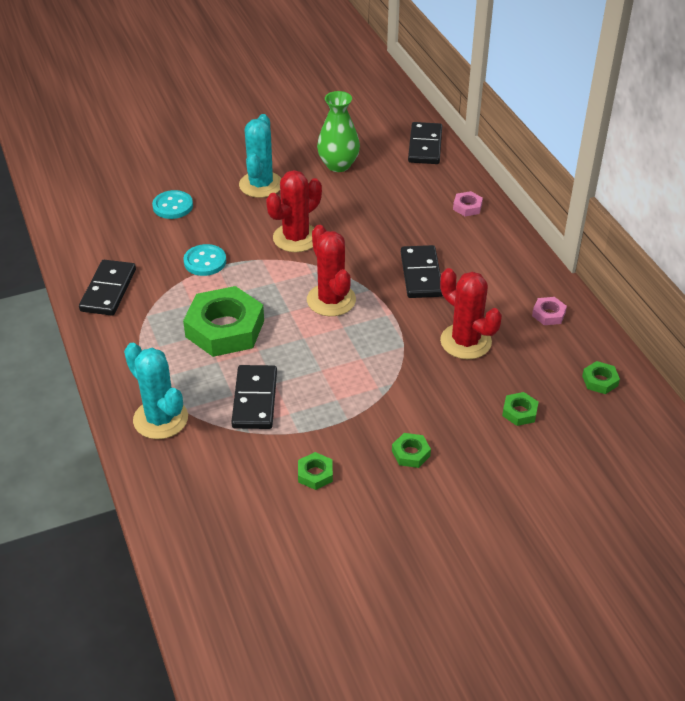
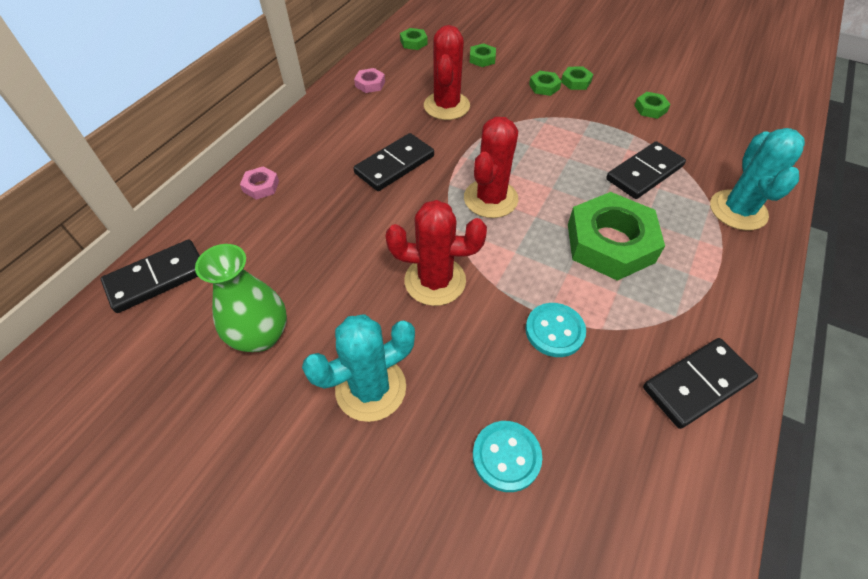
camera: 130 degrees left, 10 degrees up
(427, 424) = (544, 87): none -> green nut

